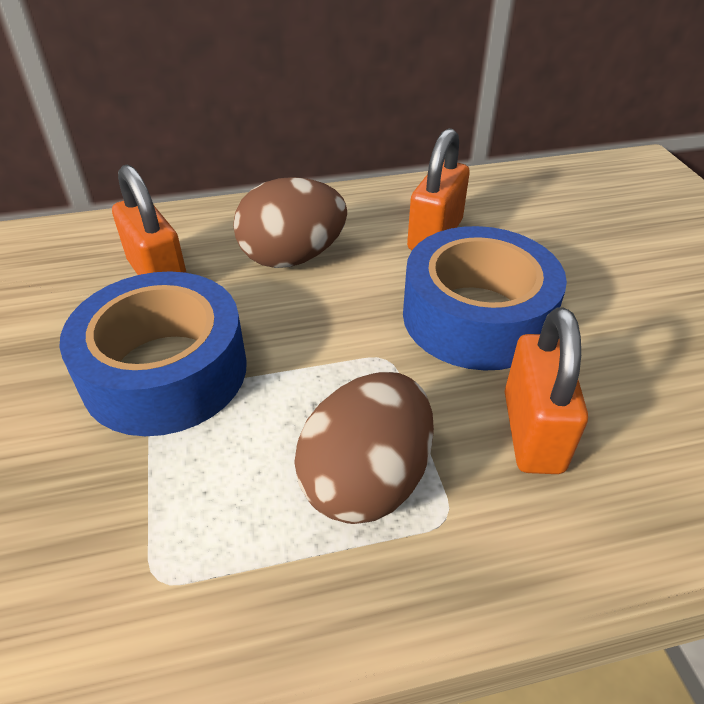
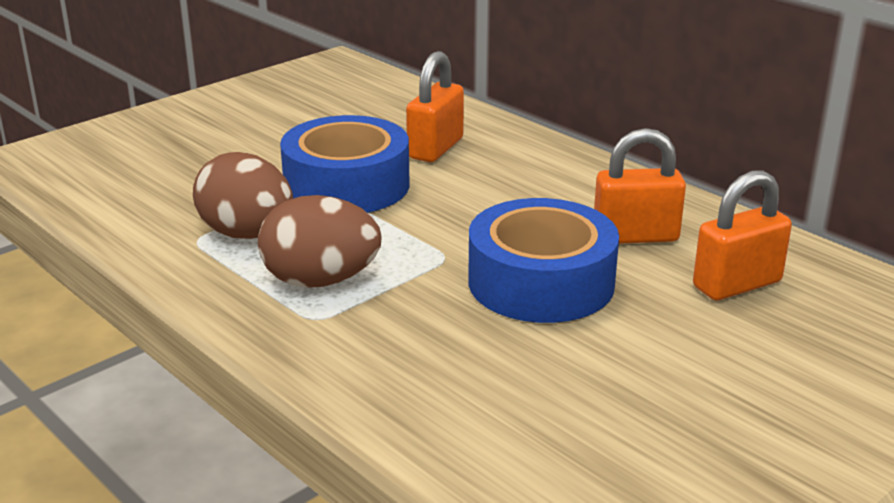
camera: 60 degrees right, 15 degrees down
(292, 257) = (519, 187): brown egg -> brown egg (247, 234)
(532, 432) = (428, 335): orange padlock -> orange padlock (736, 284)

